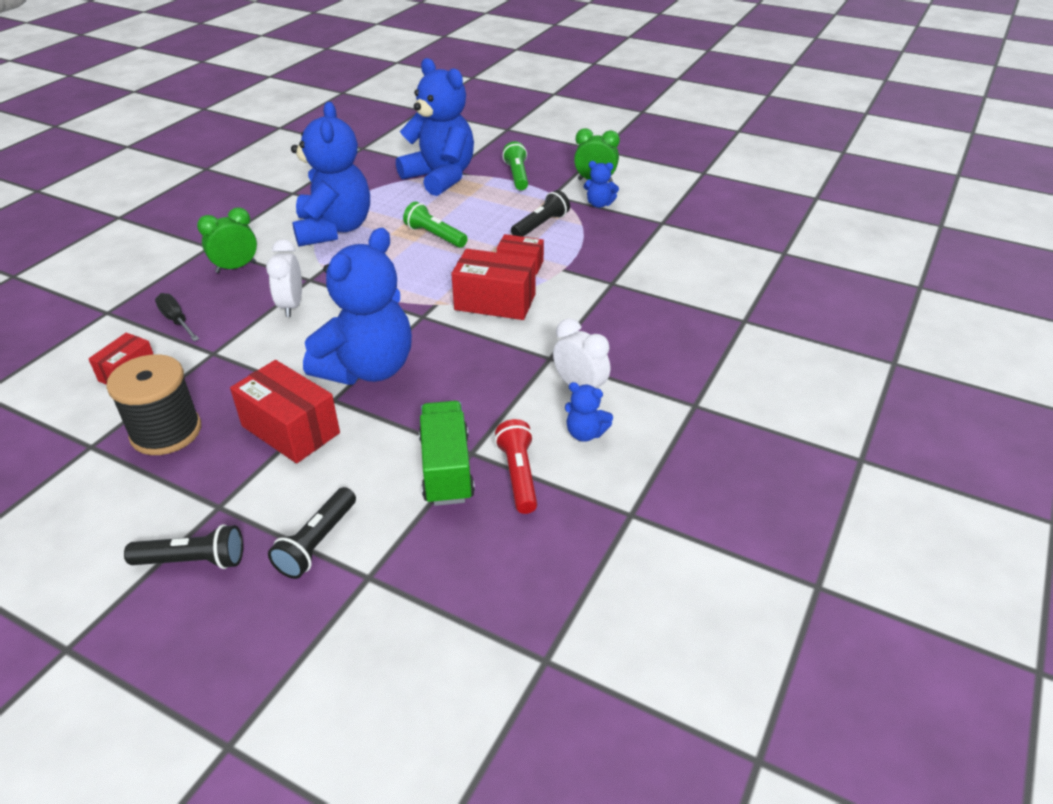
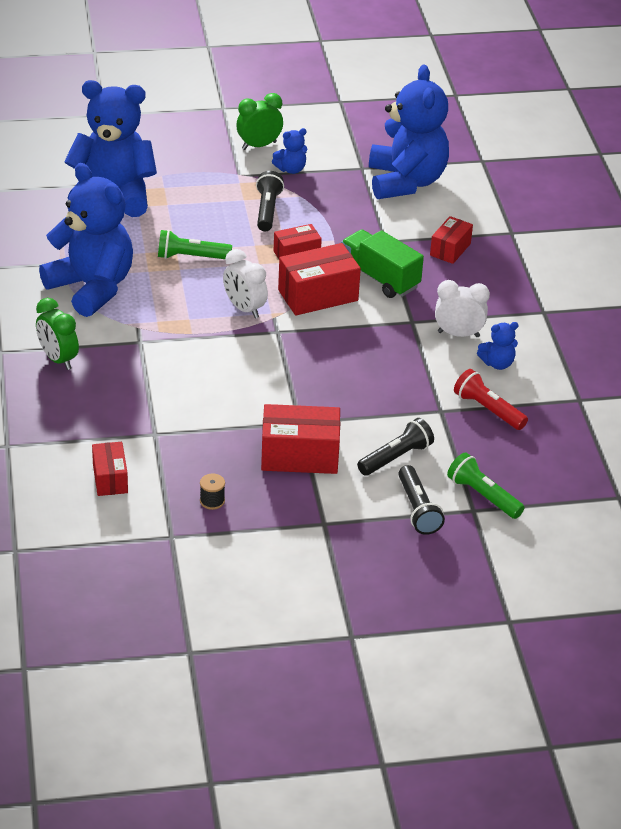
camera: 40 degrees left, 0 degrees up
(166, 432) = (212, 501): black spool -> black spool, size x0.40
(176, 320) = (81, 424): black screwdriver -> none
(193, 561) = (356, 558): black flashlight -> black flashlight (396, 457)
(236, 267) = (58, 359): green clock -> green clock turned 60 degrees counterclockwise
(291, 306) = (160, 370): white clock -> white clock (244, 309)
(367, 369) = (293, 389): blue teddy bear -> blue teddy bear (406, 182)
(446, 469) = (438, 428): green truck -> green truck (379, 278)
(517, 176) = (183, 166): green flashlight -> green flashlight (483, 496)
(664, 312) = (450, 249): none -> red box

